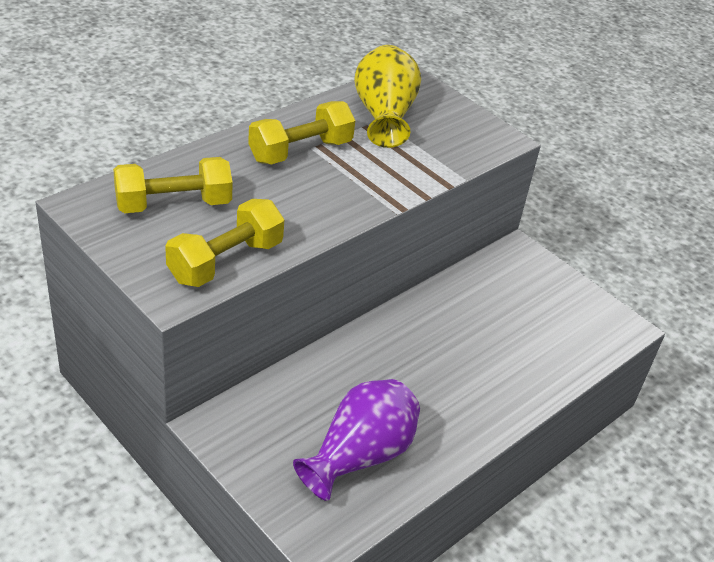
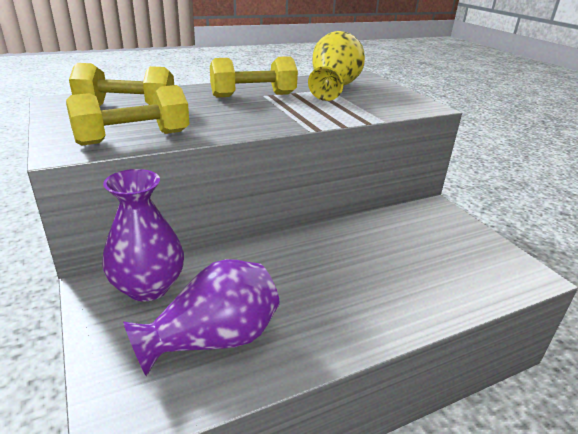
camera: 20 degrees right, 10 degrees down
(265, 414) = (148, 287): none -> purple vase

